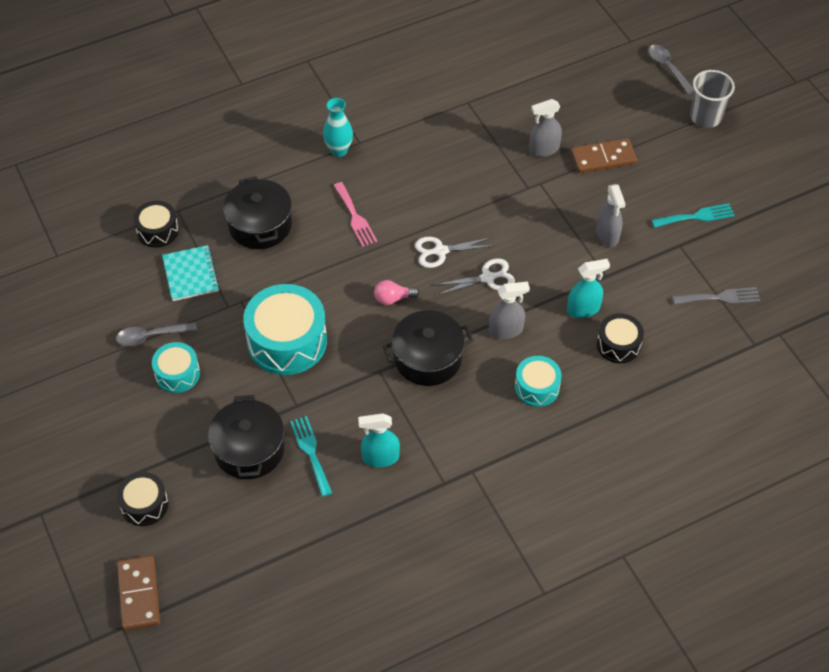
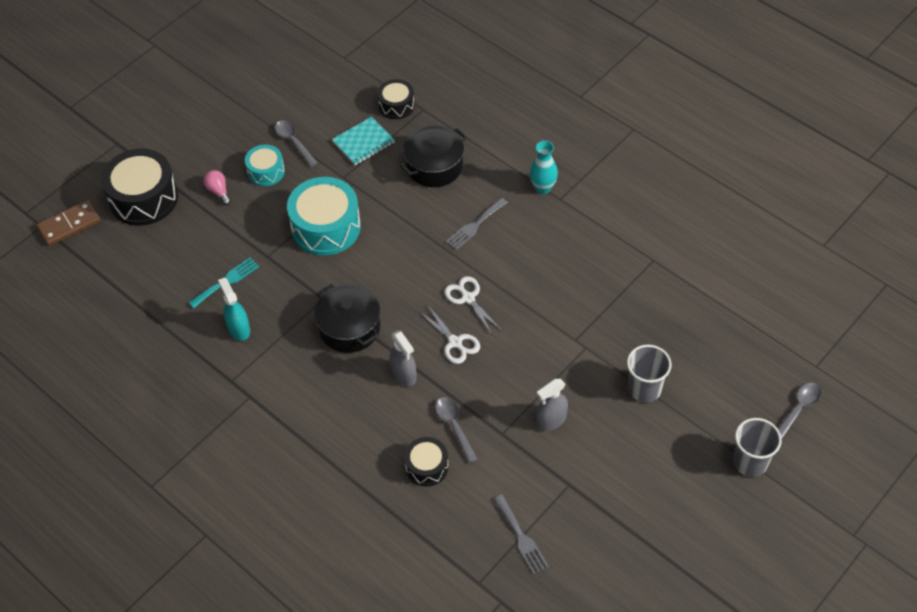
camera: 70 degrees right, 0 degrees up
(144, 504) = (144, 198): black drum -> black drum, size x1.81
(249, 449) = (214, 242): black pot -> none
(355, 217) = (475, 225): pink fork -> grey fork
(393, 298) = (401, 282): pink light bulb -> pink light bulb (219, 191)
(537, 387) = (353, 417): turquoise drum -> none
(543, 149) = (628, 337): grey spray bottle -> none
(583, 309) = (454, 427): turquoise spray bottle -> grey spoon
(603, 158) = (644, 388): brown domino -> grey cup
(696, 216) = (612, 489): turquoise fork -> none

